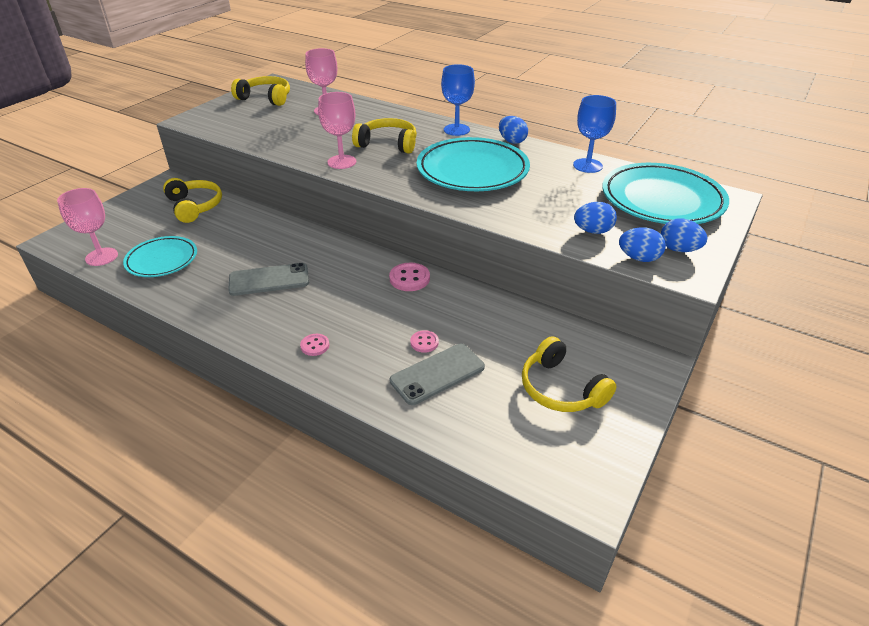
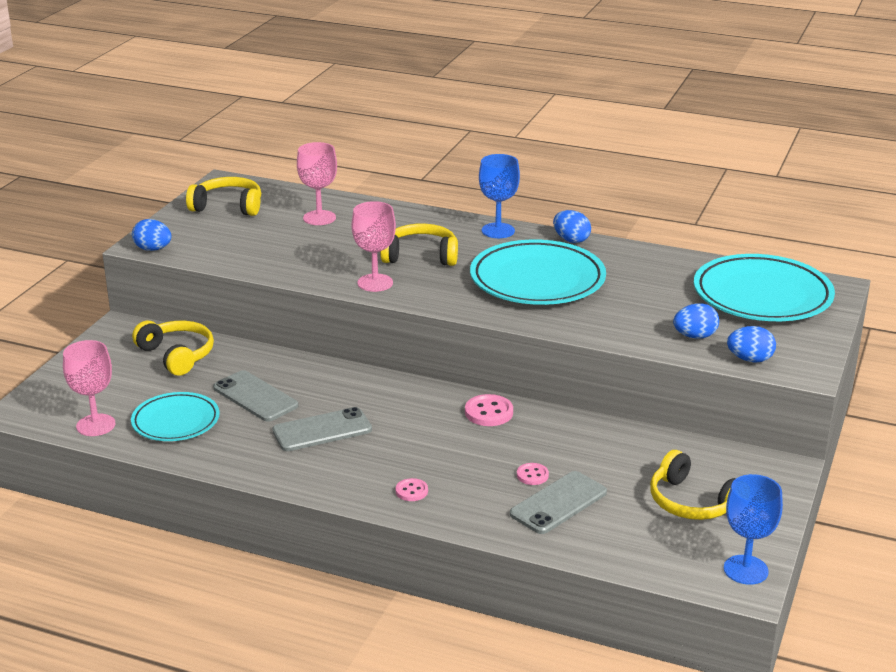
camera: 10 degrees left, 10 degrees down
(233, 245) = (255, 397): none -> grey phone
(587, 166) = (669, 263): blue goblet -> blue goblet (745, 570)
(678, 249) = (789, 347): blue egg -> blue egg (153, 249)

